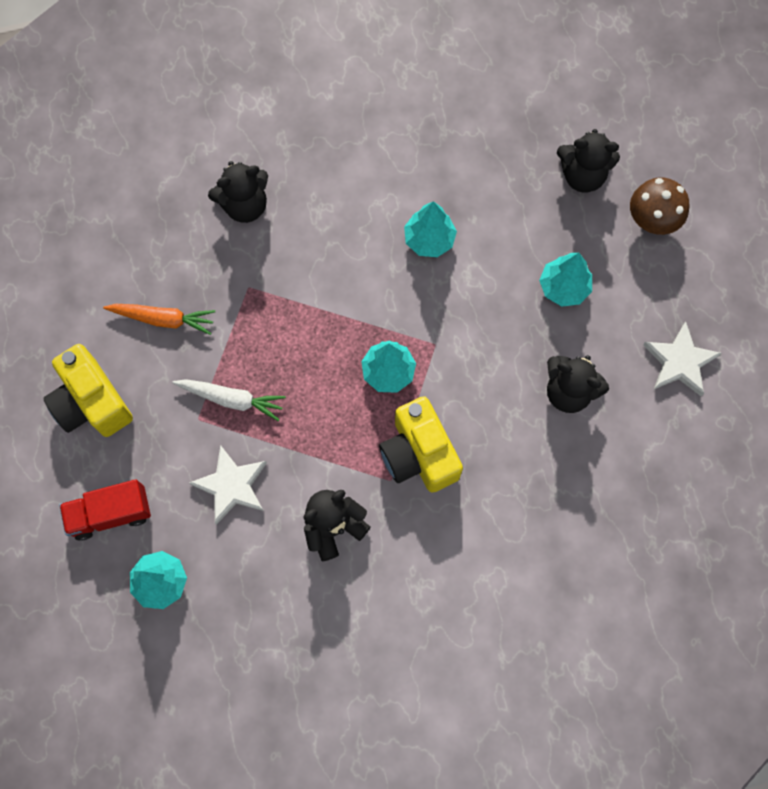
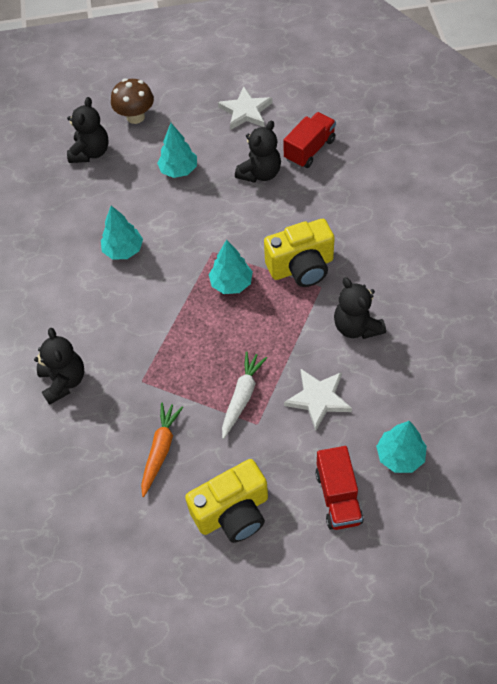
camera: 80 degrees left, 15 degrees down
(618, 453) = (309, 149): none -> red truck

